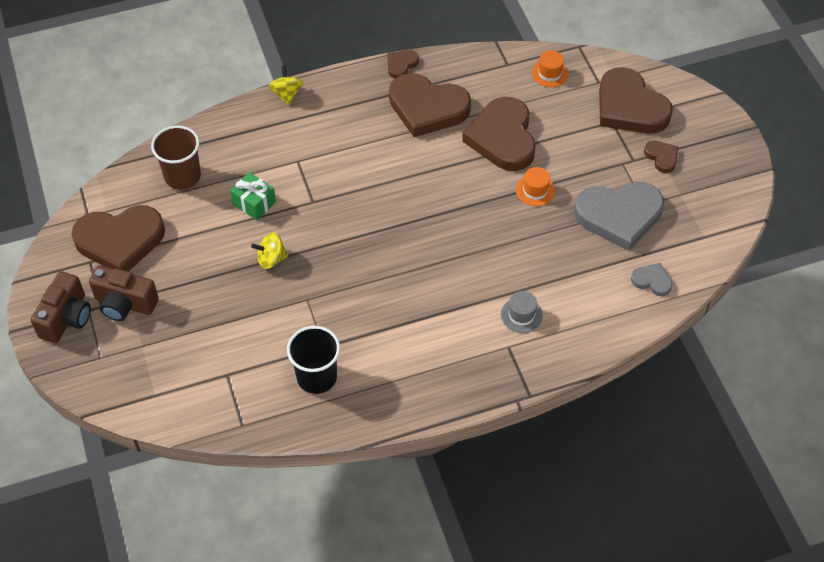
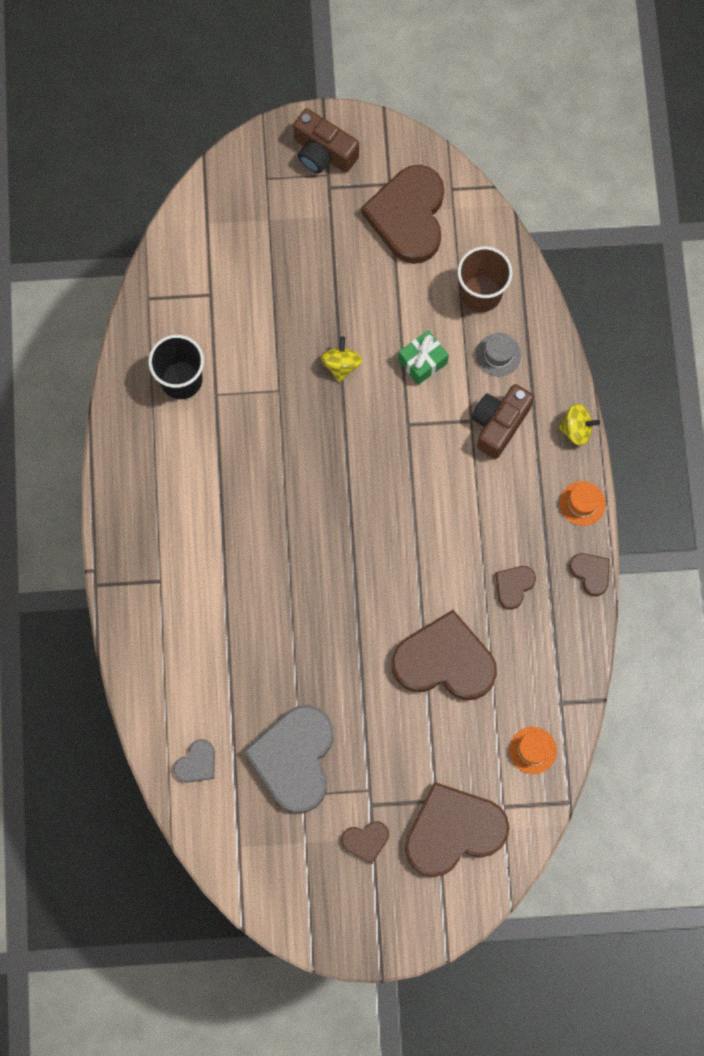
camera: 105 degrees right, 20 degrees up
(125, 304) = (325, 210): brown camera -> brown camera (498, 424)
(427, 108) = (513, 586): brown heart -> brown heart, size x0.45
(521, 315) = (194, 606): grey hat -> grey hat (498, 355)
(535, 190) = (357, 674): orange hat -> orange hat (582, 503)

